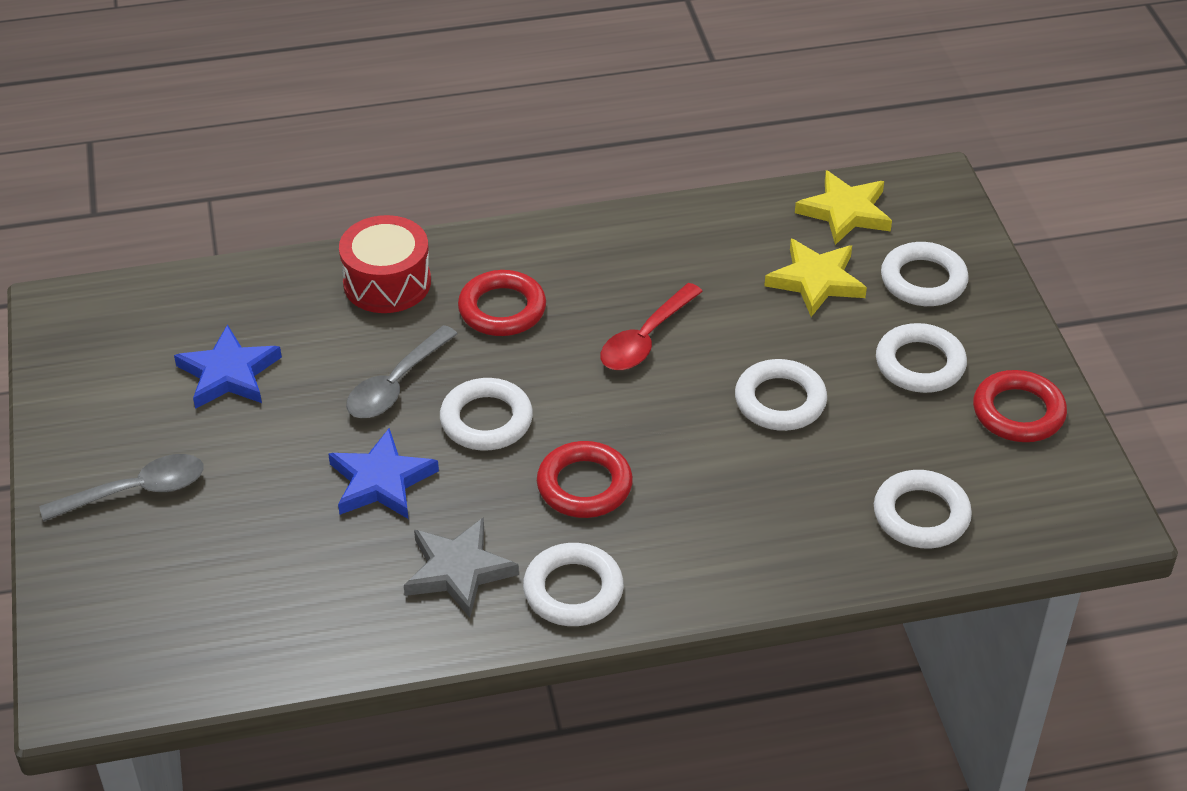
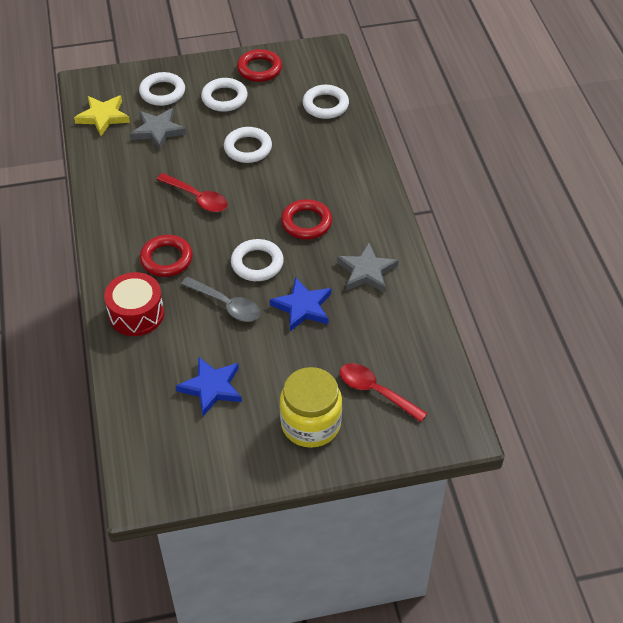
camera: 90 degrees left, 5 degrees up
(136, 491) = (310, 424): grey spoon -> yellow jar
(184, 576) = (376, 391): none -> red spoon
(573, 590) = (377, 226): white ring -> none
(816, 281) = (158, 131): yellow star -> grey star

